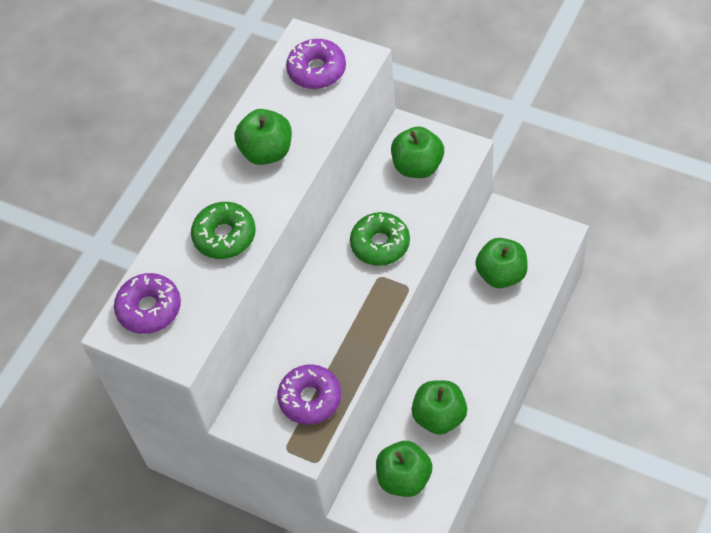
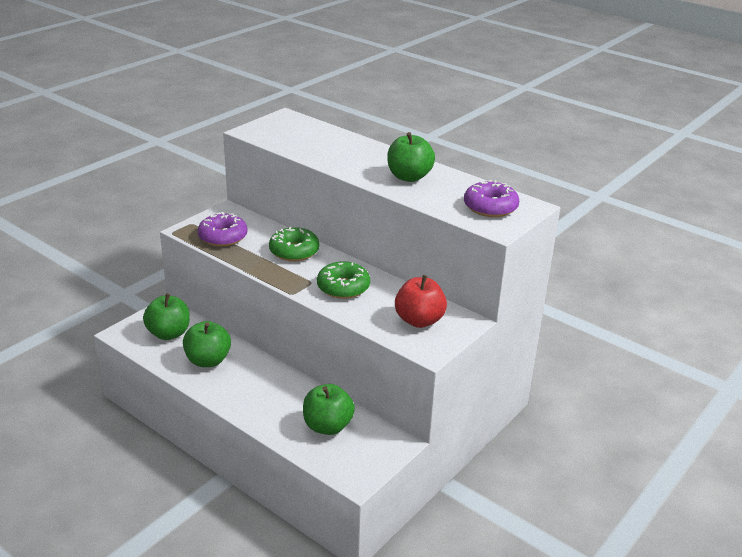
camera: 95 degrees right, 25 degrees down
(149, 308) = (293, 126): purple donut -> none
(224, 236) = (337, 154): green donut -> green donut (294, 251)
(418, 166) = (419, 320): green apple -> red apple

